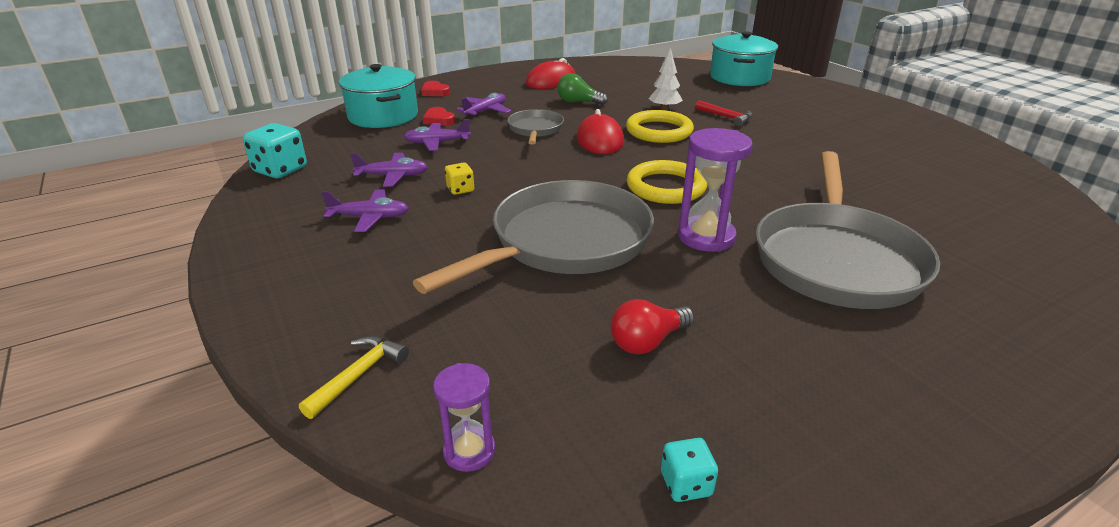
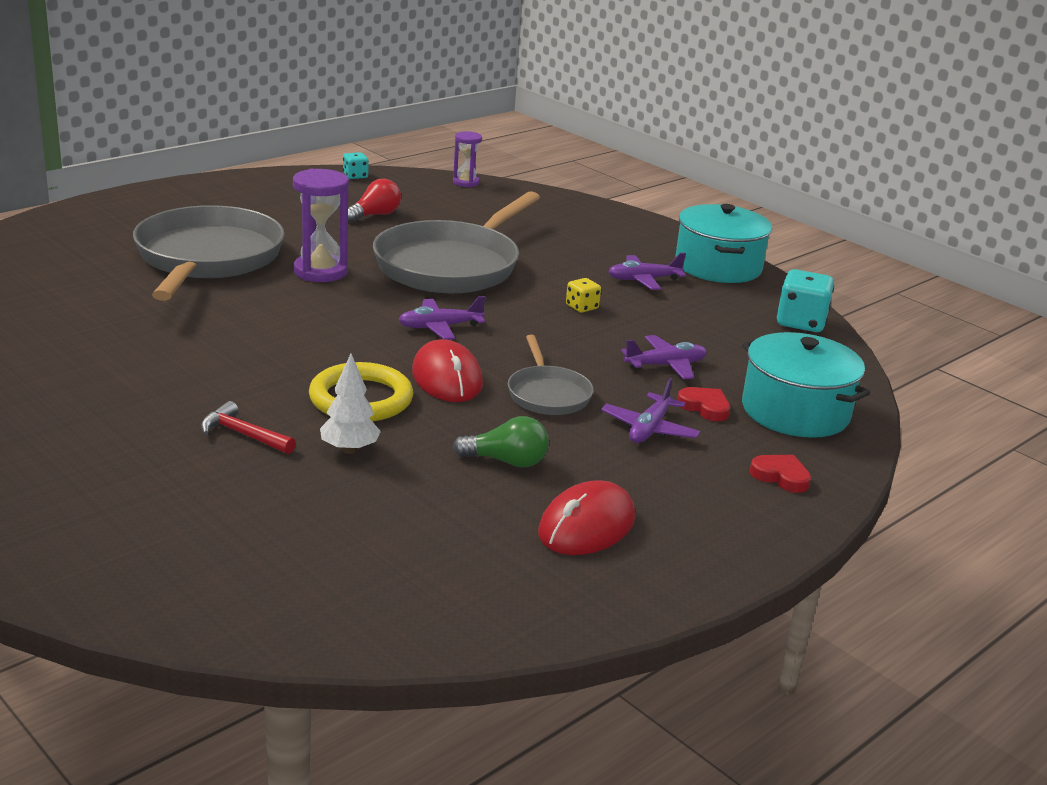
camera: 165 degrees right, 5 degrees down
(359, 375) = (548, 202): yellow hammer -> none
(392, 176) = (669, 319): purple plane -> purple plane (440, 327)
(666, 187) = (355, 316): yellow ring -> none
(739, 77) = (162, 573): turquoise pot -> turquoise pot (718, 266)

